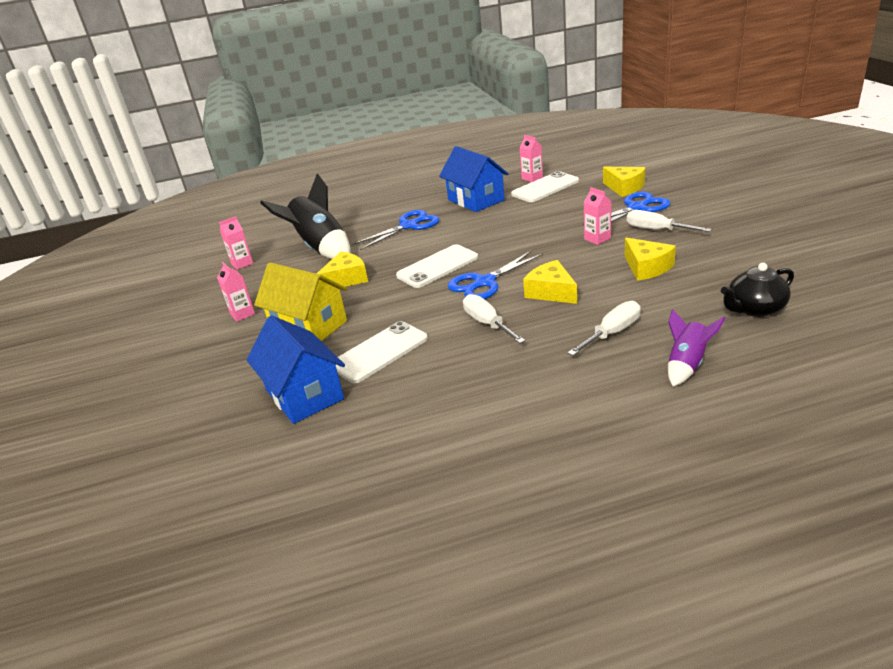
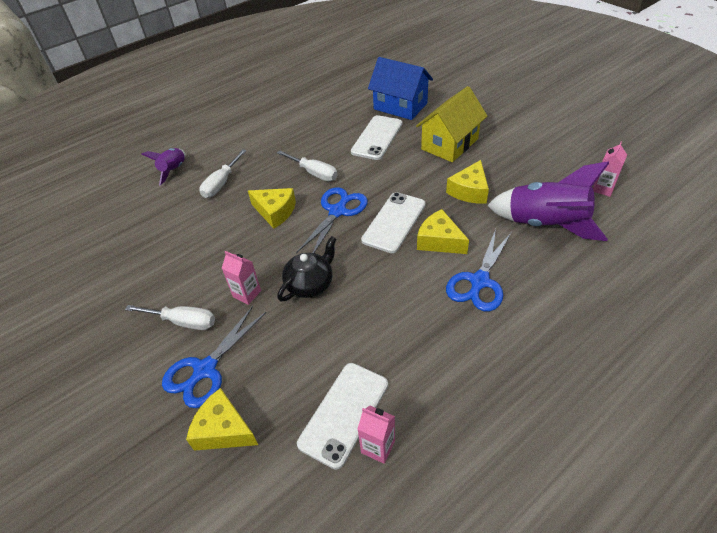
camera: 155 degrees right, 15 degrees up
(242, 314) = (518, 142): pink carton -> none
(309, 326) = (449, 144): yellow house -> yellow house turned 60 degrees counterclockwise
(320, 248) = (545, 224): black rocket -> purple rocket
(476, 200) = (432, 358): blue house -> none
(647, 267) = (196, 257): yellow cheese -> yellow cheese (439, 241)
(755, 309) = (117, 225): black teapot -> black teapot (310, 284)

